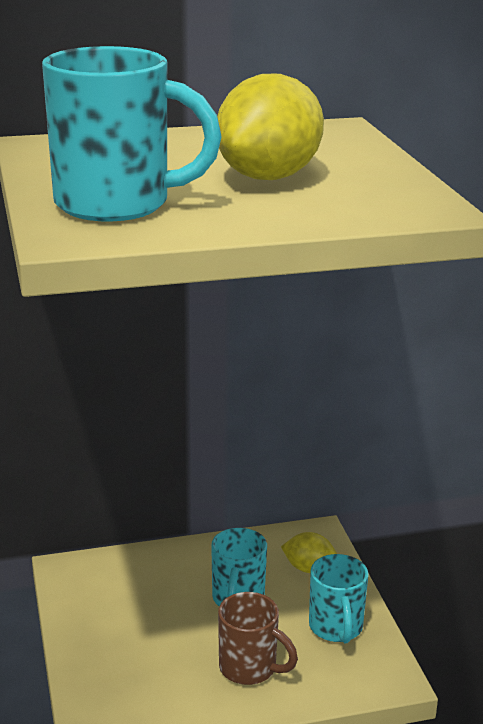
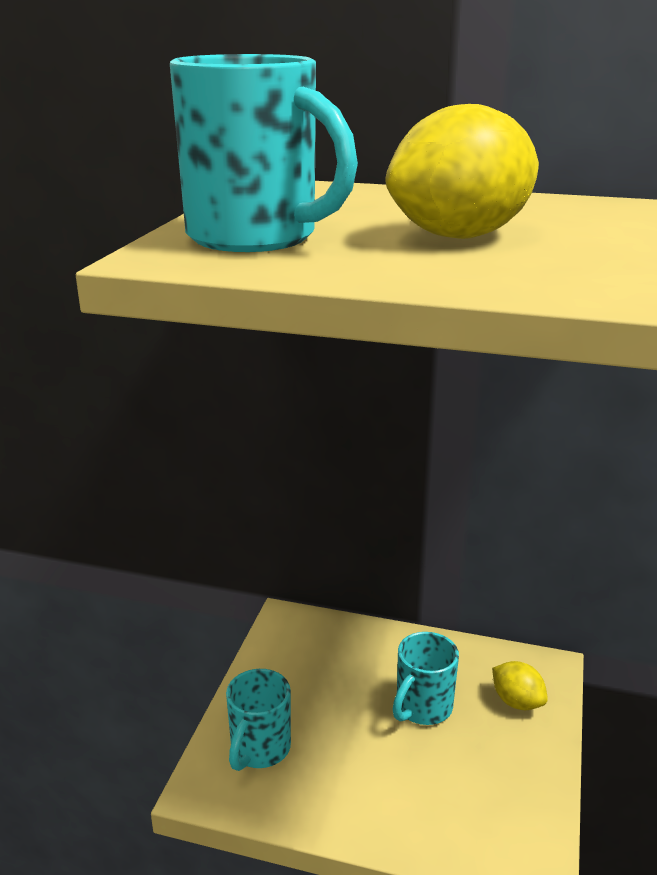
camera: 30 degrees right, 0 degrees up
(250, 668) = (387, 788): brown mug -> none
(336, 628) = (506, 781): turquoise mug -> turquoise mug (259, 749)

